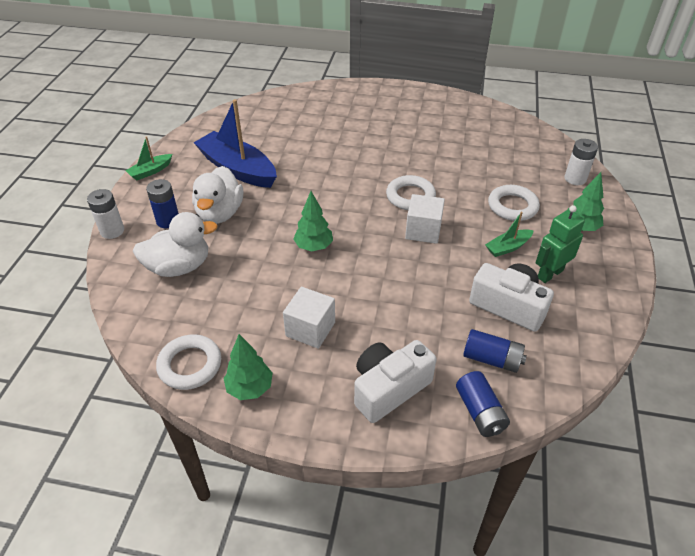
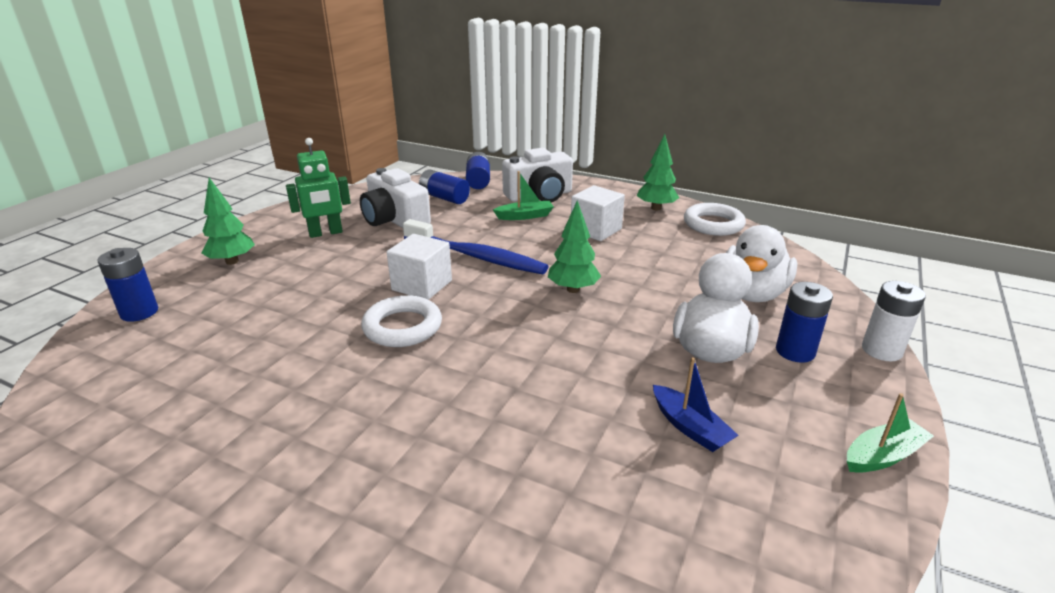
camera: 165 degrees left, 15 degrees down
(179, 267) = (752, 294): white duck -> white duck turned 60 degrees counterclockwise
(237, 169) = (690, 427): blue boat -> blue boat, size x0.47
(402, 268) = (476, 257): none -> blue toothbrush
(508, 247) = (339, 257): green boat -> green boat (525, 216)
(512, 206) = (277, 293): white ring -> none
(575, 179) = (139, 312): white battery -> blue battery

